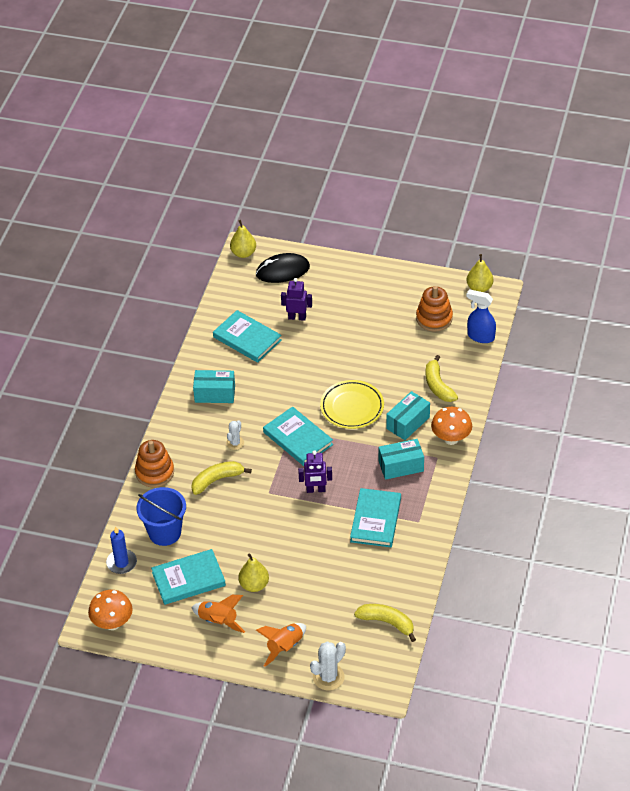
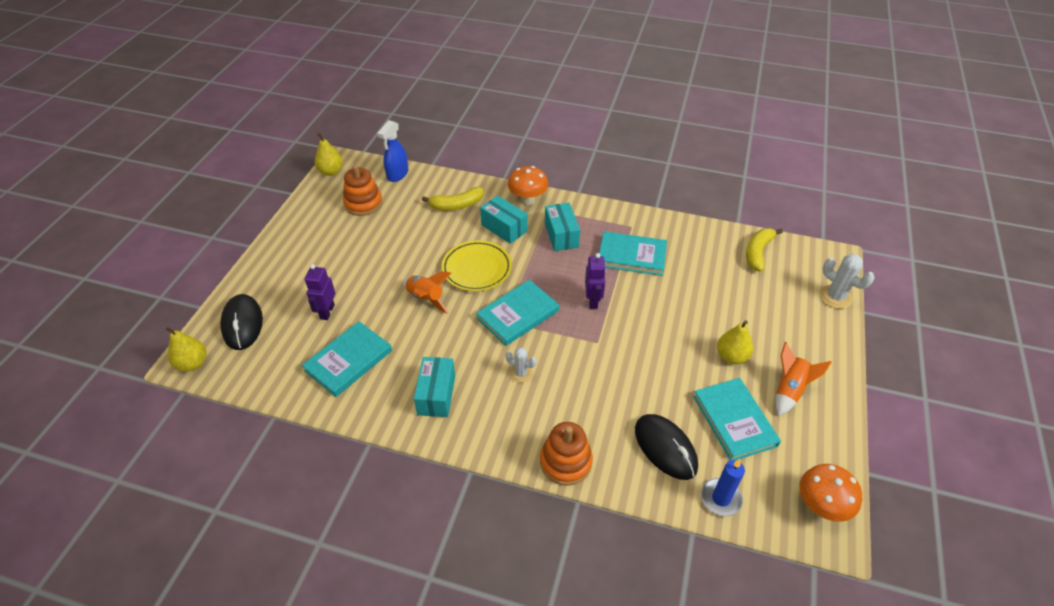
camera: 90 degrees left, 0 degrees up
(164, 532) = (665, 448): blue bucket -> black mouse
(217, 480) = (579, 392): yellow banana -> none
(284, 647) = (809, 331): orange rocket -> orange rocket (426, 299)

